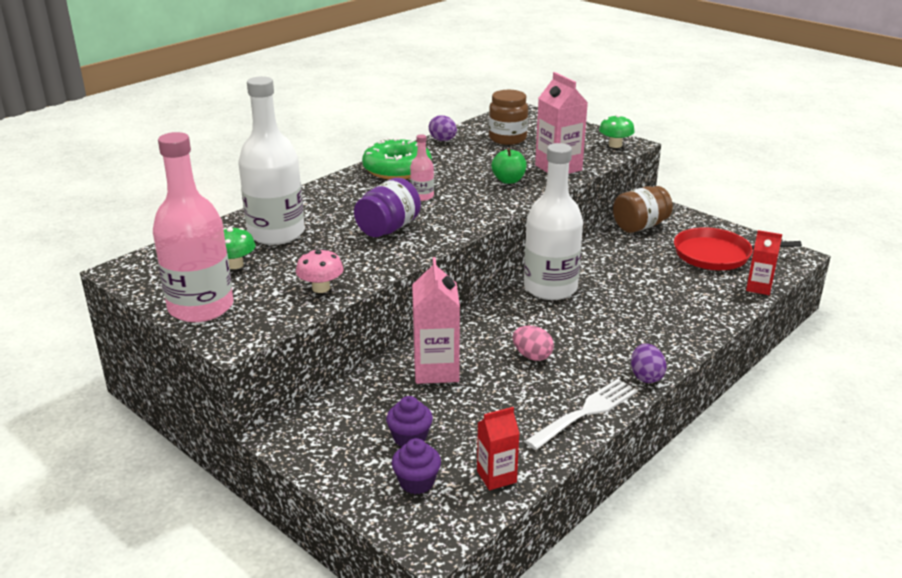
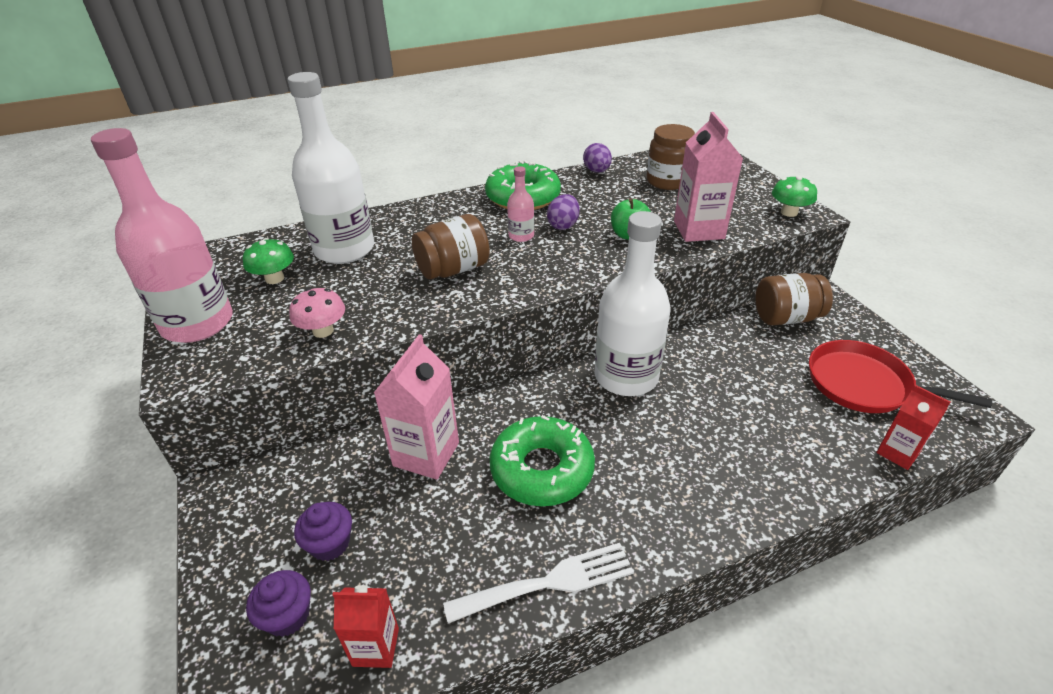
camera: 25 degrees right, 10 degrees up
(388, 228) = (453, 269): purple jar -> brown jar
(532, 356) = (542, 469): pink egg -> green donut
(646, 376) = (659, 551): purple egg -> purple egg (563, 225)

